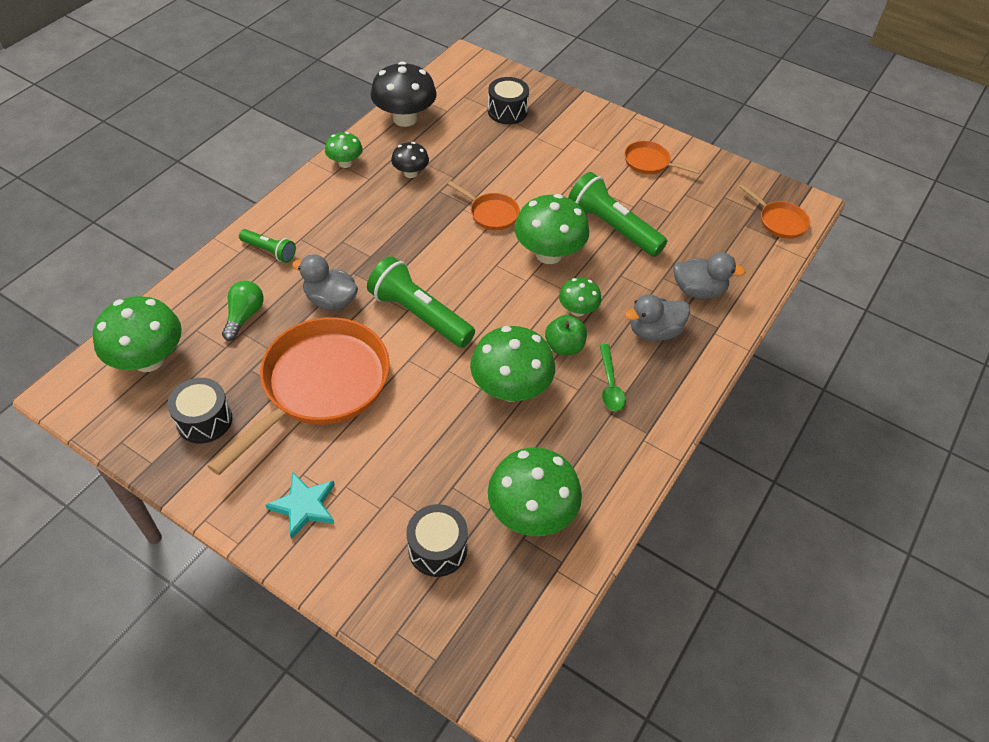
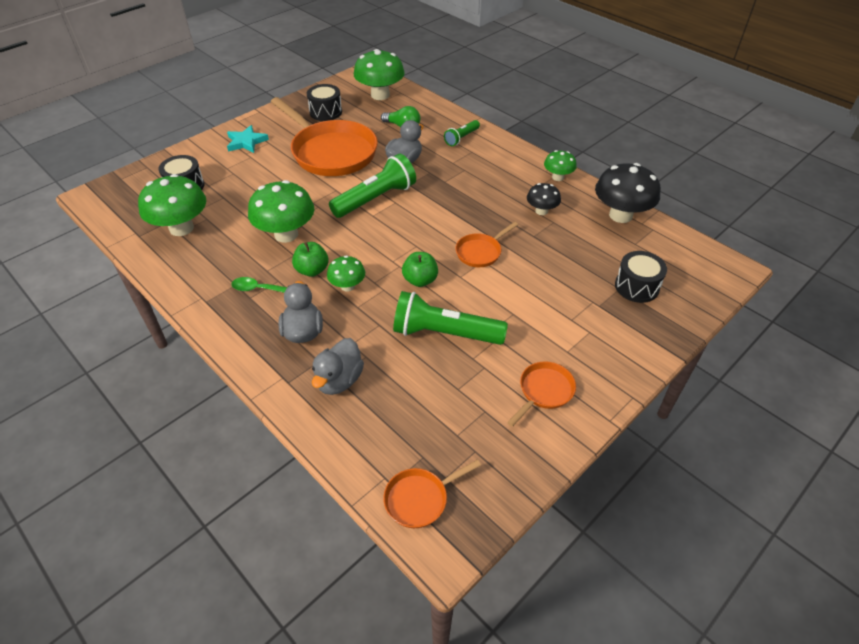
camera: 105 degrees right, 5 degrees down
(548, 254) = (420, 280): green mushroom -> green apple
(612, 227) = (444, 333): green flashlight -> green flashlight turned 135 degrees counterclockwise

